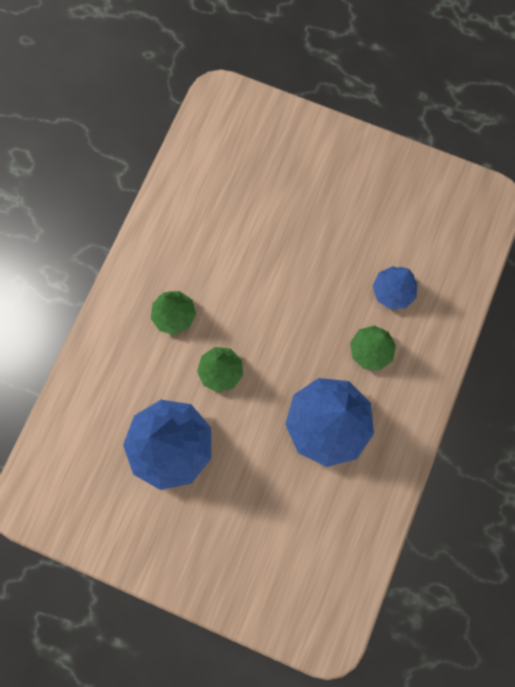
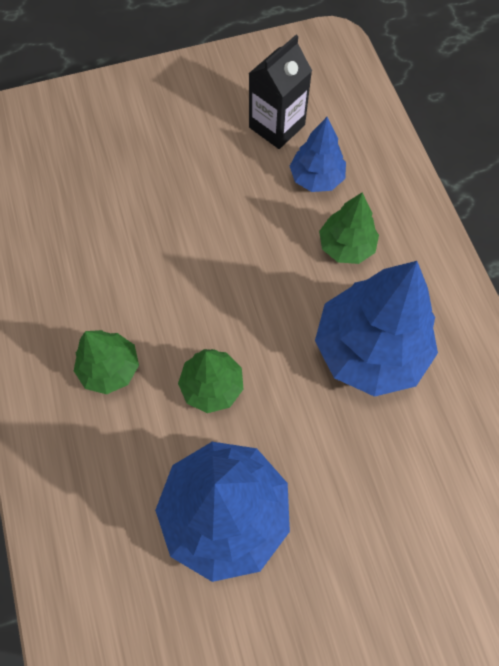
camera: 40 degrees left, 10 degrees down
(399, 236) = (277, 126): none -> black carton

